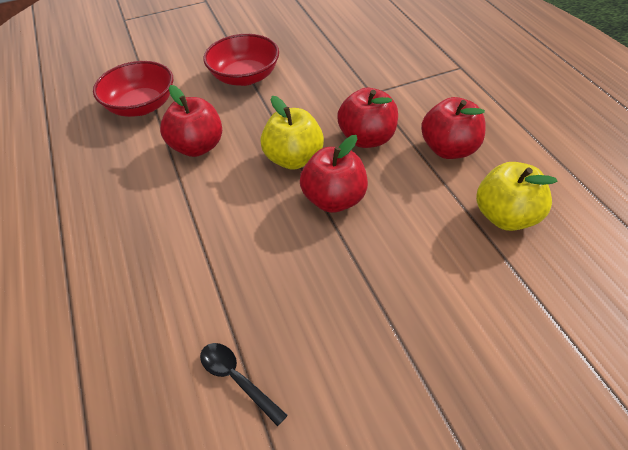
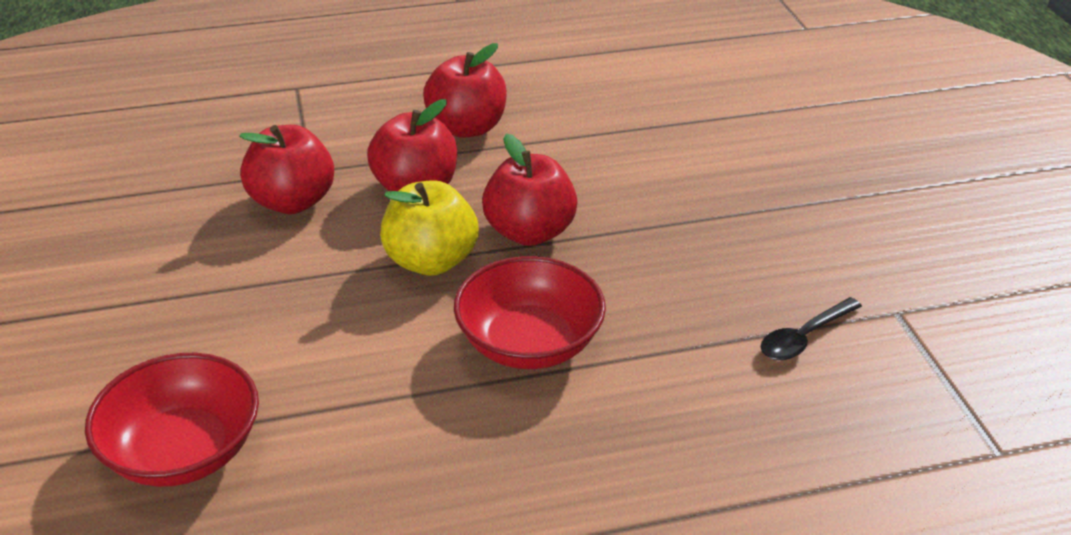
camera: 85 degrees left, 10 degrees down
(197, 147) = (353, 368): red apple -> red apple (292, 201)
(245, 77) = (176, 301): red bowl -> red bowl (529, 343)
(506, 217) = (595, 112): yellow apple -> none

